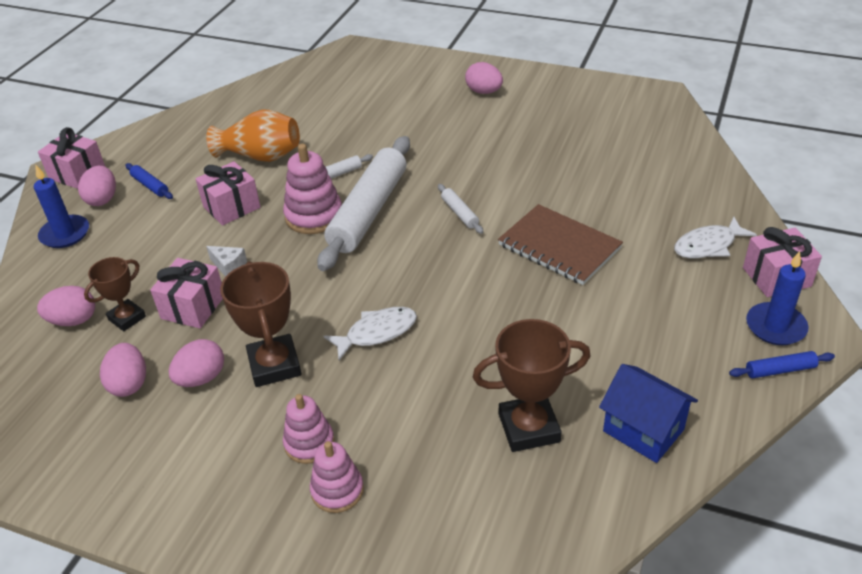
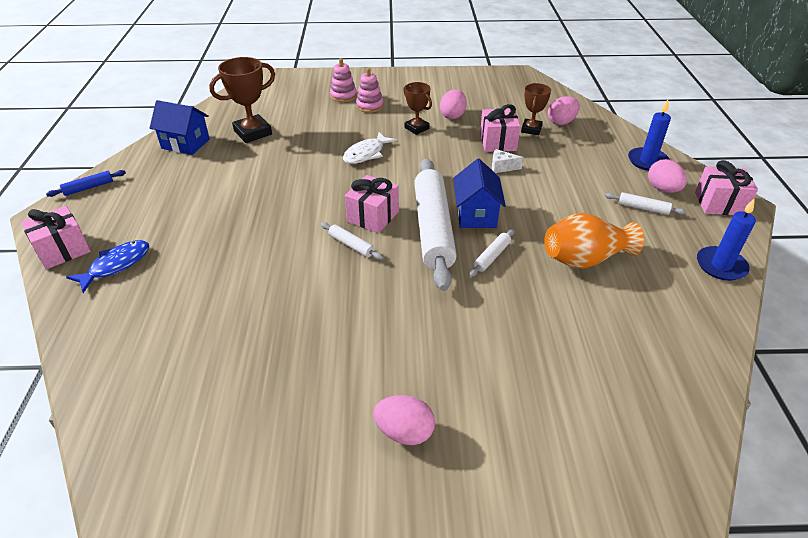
camera: 155 degrees right, 0 degrees up
(129, 384) = (489, 106): pink egg -> none
(150, 186) = (643, 208): blue rolling pin -> white rolling pin
(231, 207) = (551, 206): pink gift -> pink gift (373, 216)
(274, 365) = (416, 128): brown trophy -> brown trophy, size x0.63
(314, 216) = (476, 214): pink stacking toy -> blue house
(559, 247) = (252, 235): brown notebook -> none
(708, 245) = (116, 265): white fish -> blue fish
(775, 326) = (80, 213): blue candle -> blue candle (721, 266)

